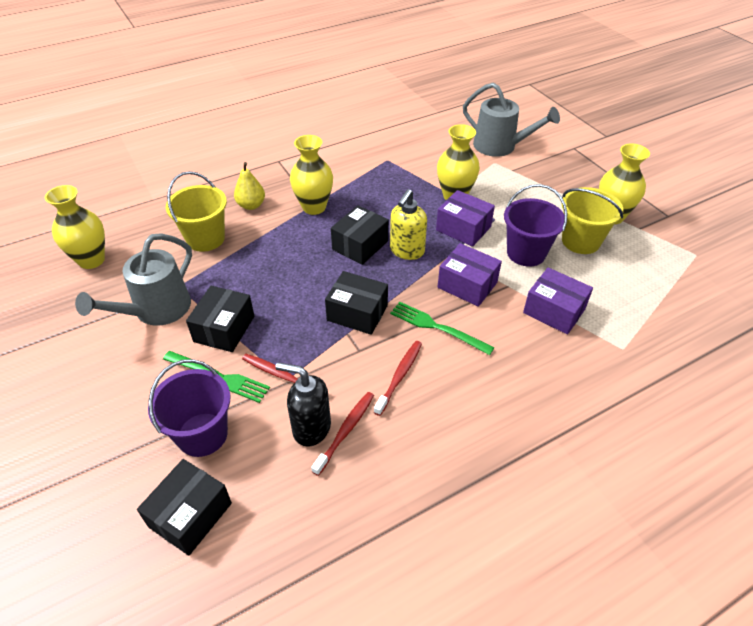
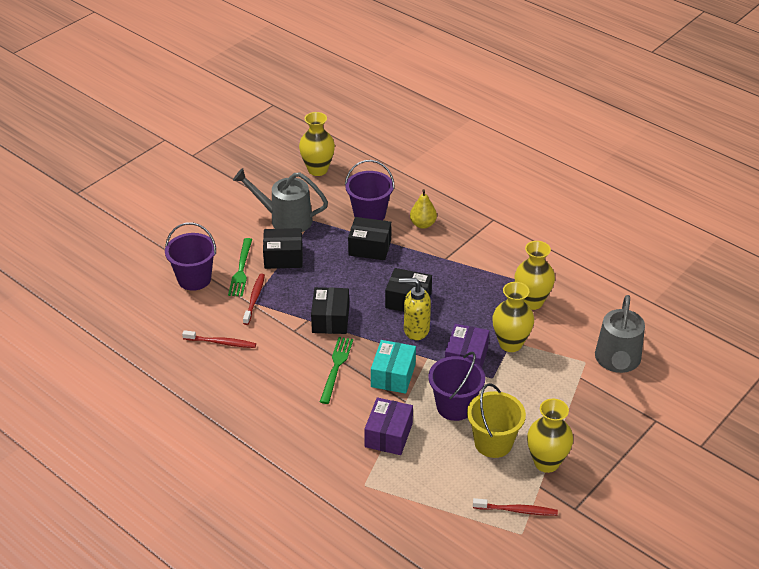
camera: 70 degrees right, 5 degrees down
(190, 515) = (139, 294): black box -> black box (370, 247)
(205, 239) = (369, 215): yellow bucket -> purple bucket
(311, 428) = (217, 325): black soap dispenser -> none
(314, 207) = (441, 260): yellow vase -> yellow vase (531, 302)
(399, 376) = (279, 357): red toothbrush -> red toothbrush (517, 510)
(467, 285) = (393, 375): purple box -> turquoise box

